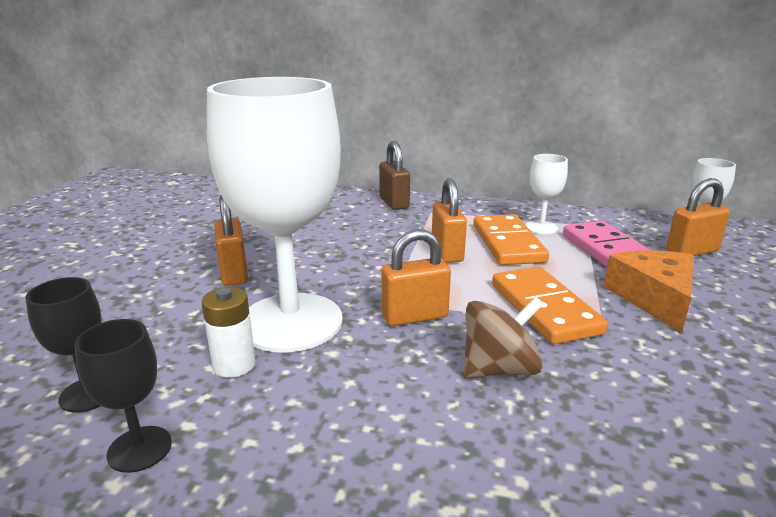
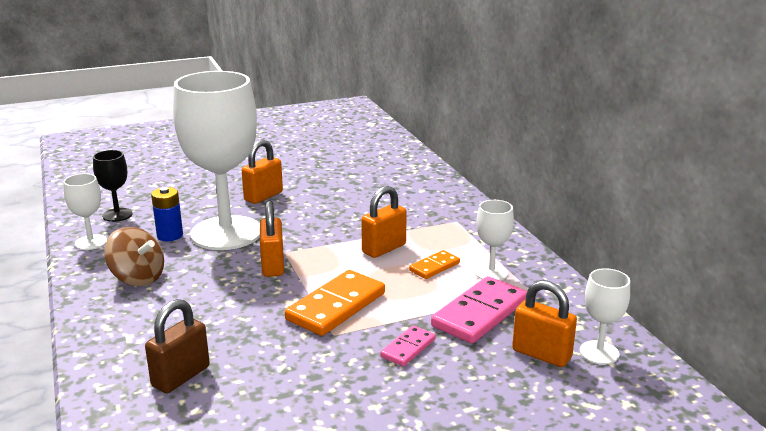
camera: 55 degrees right, 0 degrees up
(140, 449) = (91, 242): black goblet -> white goblet
(234, 365) = (170, 235): white battery -> blue battery
(394, 203) = (451, 202): brown padlock -> brown padlock (181, 376)
(414, 316) = (273, 266): orange padlock -> orange padlock turned 45 degrees clockwise
(499, 369) = (238, 309): brown spinning top -> brown spinning top (138, 278)
(507, 243) = (434, 267): orange domino -> orange domino, size x0.53
(654, 298) = (408, 348): orange cheese -> pink domino

